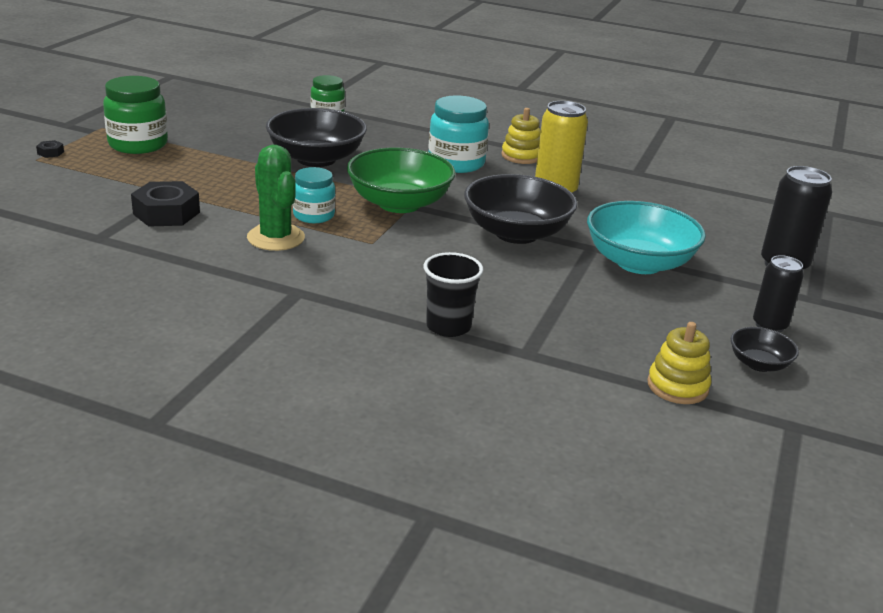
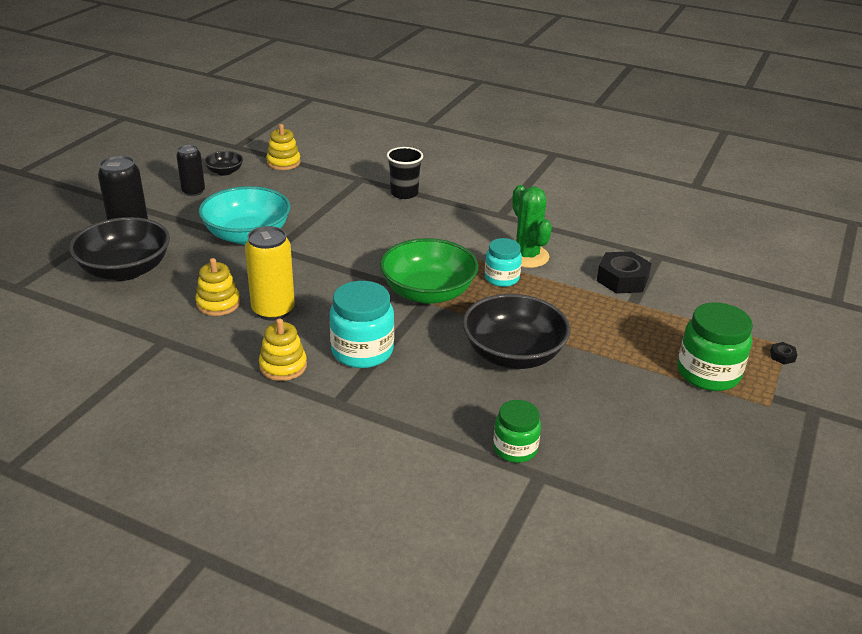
camera: 175 degrees left, 5 degrees up
(516, 233) = (333, 261): black bowl -> black bowl (125, 270)
(613, 197) = (218, 303): none -> yellow stacking toy

